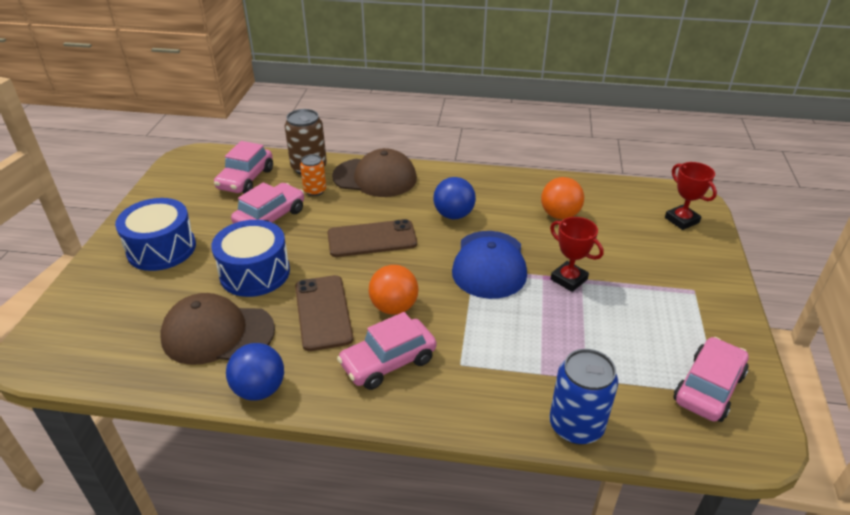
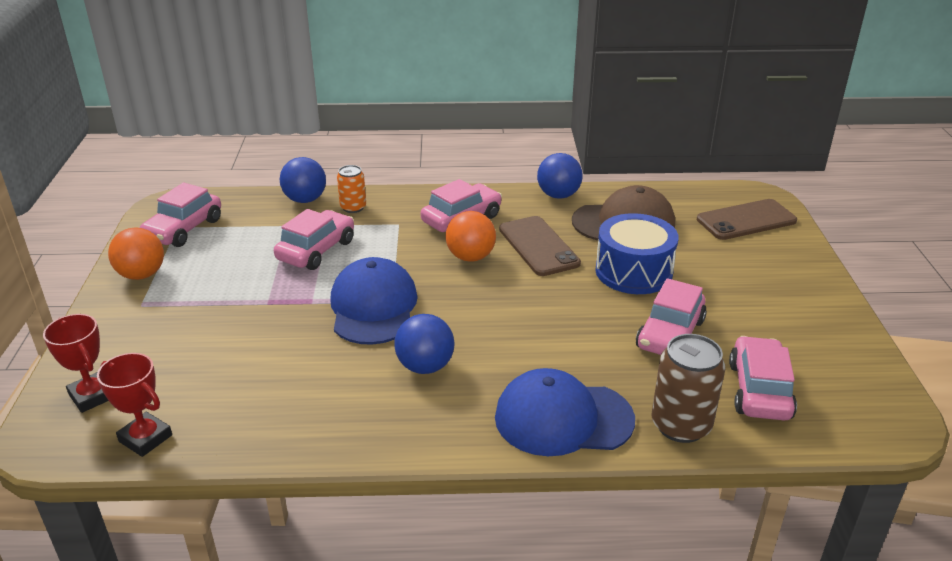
camera: 170 degrees right, 5 degrees down
(161, 249) = (760, 284): blue drum -> none
(315, 190) = (641, 382): orange can -> orange can (353, 207)
(372, 239) = (523, 321): brown phone -> brown phone (746, 220)
(375, 177) = (563, 418): brown cap -> blue cap
(548, 335) = (316, 250): none -> pink car
(559, 215) = (272, 384): orange ball -> orange ball (142, 275)
(568, 279) = (282, 301): red trophy -> red trophy (145, 438)
(576, 425) = (305, 200): blue can -> blue ball

